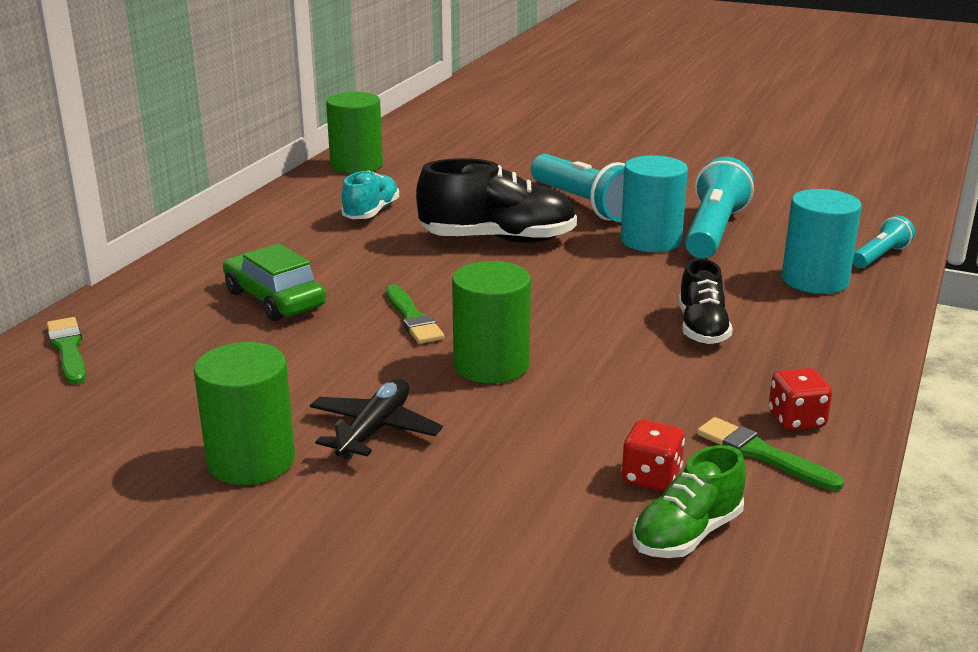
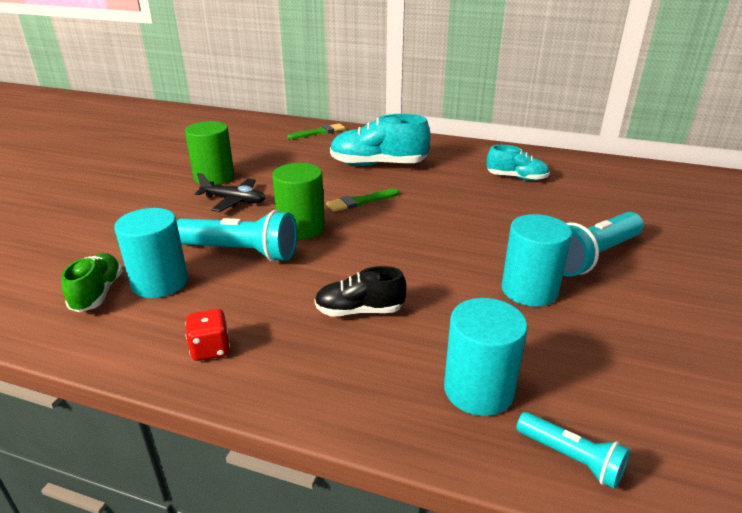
camera: 85 degrees right, 5 degrees up
(274, 299) = (378, 165): green car -> turquoise shoe
(356, 165) = (600, 166): green cylinder -> none
(498, 240) = (493, 222): black shoe -> none
(651, 477) = (160, 282): red dice -> turquoise cylinder
(687, 534) = (98, 293): green shoe -> green shoe turned 45 degrees clockwise
(713, 231) = (572, 328): turquoise flashlight -> turquoise flashlight (240, 252)
(762, 454) = (170, 328): green brush -> none

